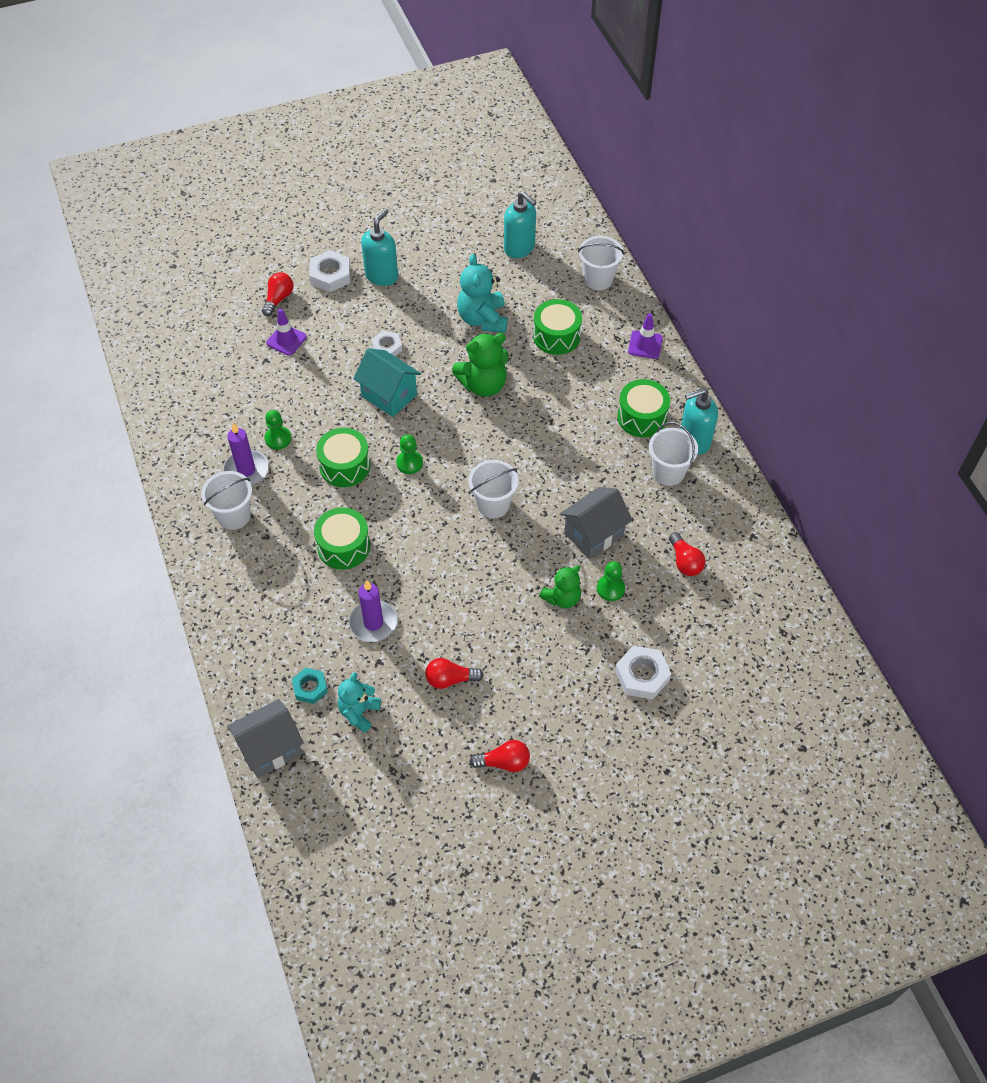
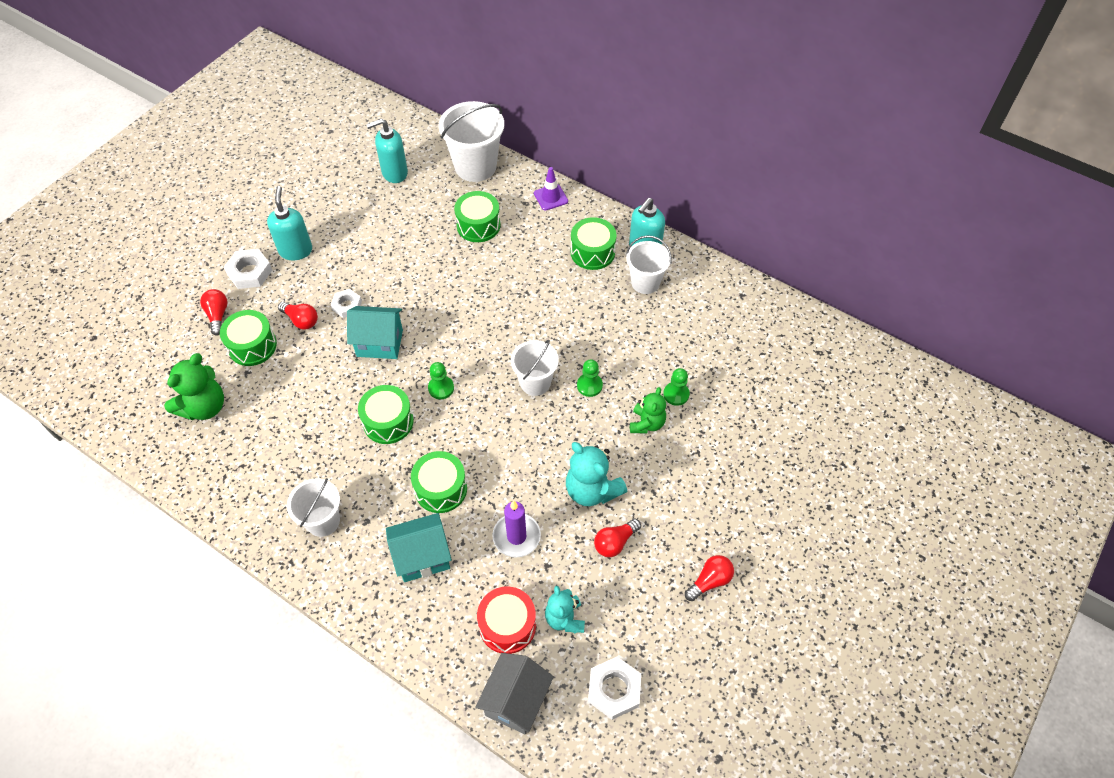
camera: 35 degrees left, 0 degrees up
(246, 470) = (303, 475): purple candle -> none
(278, 439) = (311, 432): green pawn -> green pawn (589, 385)
(286, 340) = (252, 346): purple traffic cone -> green drum
(287, 592) = (422, 557): none -> turquoise house
(310, 688) = (507, 625): turquoise nut -> red drum
(483, 319) = (409, 242): turquoise teddy bear -> turquoise teddy bear (592, 490)
(483, 385) = (451, 293): green teddy bear -> green teddy bear (204, 407)
(519, 248) = (394, 173): turquoise soap dispenser -> turquoise soap dispenser turned 150 degrees clockwise
(593, 534) = (630, 360): grey house -> none
(598, 279) = (475, 166): white bucket -> white bucket, size x1.59
(642, 675) = (752, 446): white nut -> white nut (614, 689)
(685, 561) = (711, 342): red light bulb -> red light bulb (301, 320)

